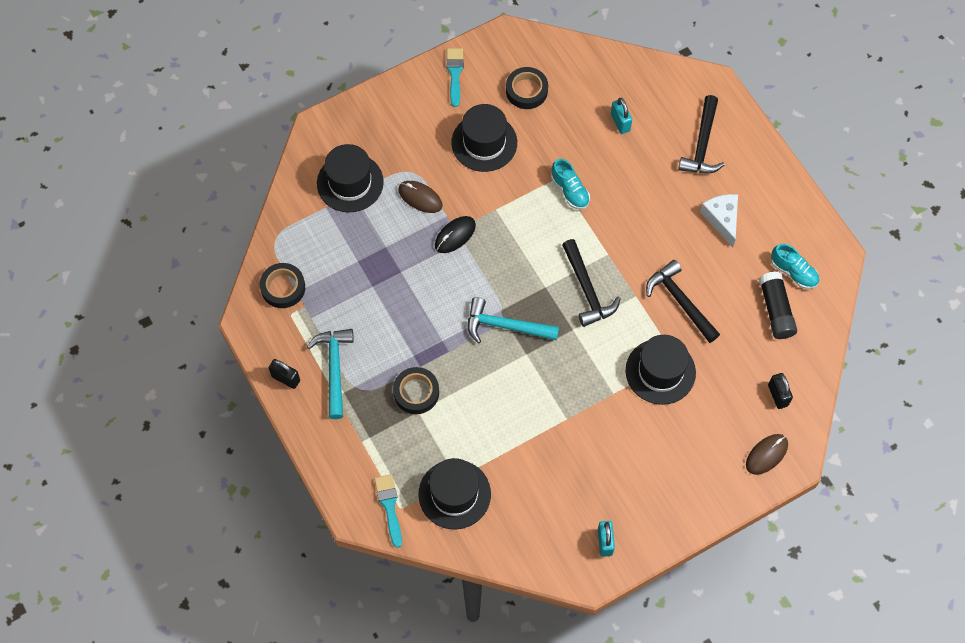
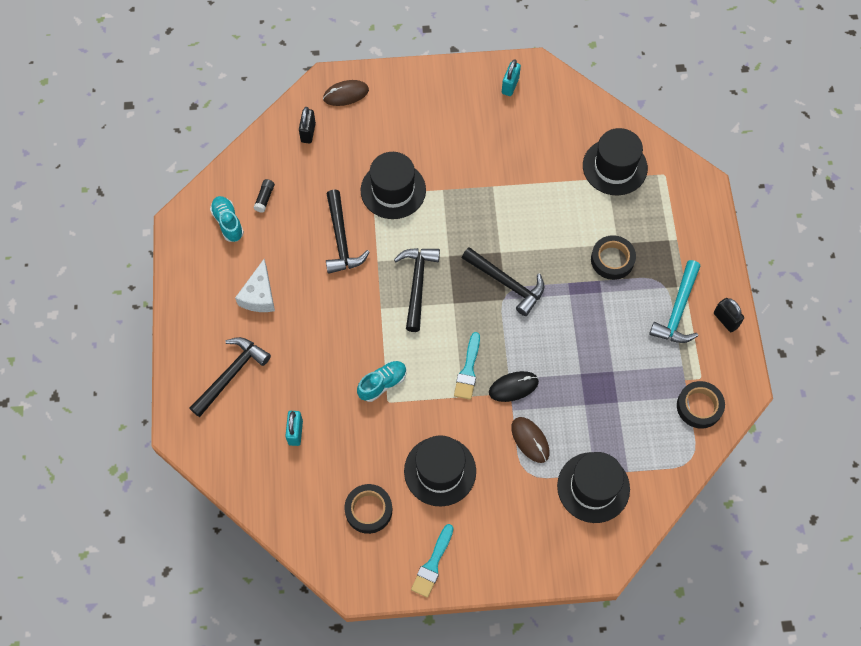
camera: 155 degrees left, 0 degrees up
(389, 506) = (673, 179): turquoise brush -> turquoise brush (468, 370)
(505, 326) = (506, 283): turquoise hammer -> black hammer
(570, 191) = (382, 384): turquoise shoe -> turquoise shoe turned 60 degrees clockwise
(775, 310) = (264, 198): black glue stick -> black glue stick, size x0.53

